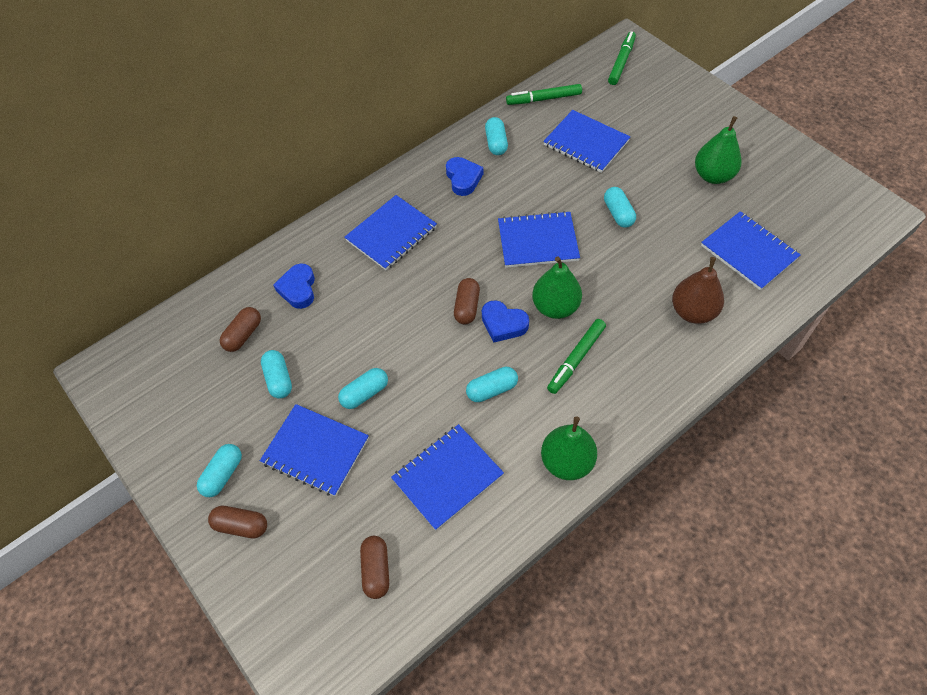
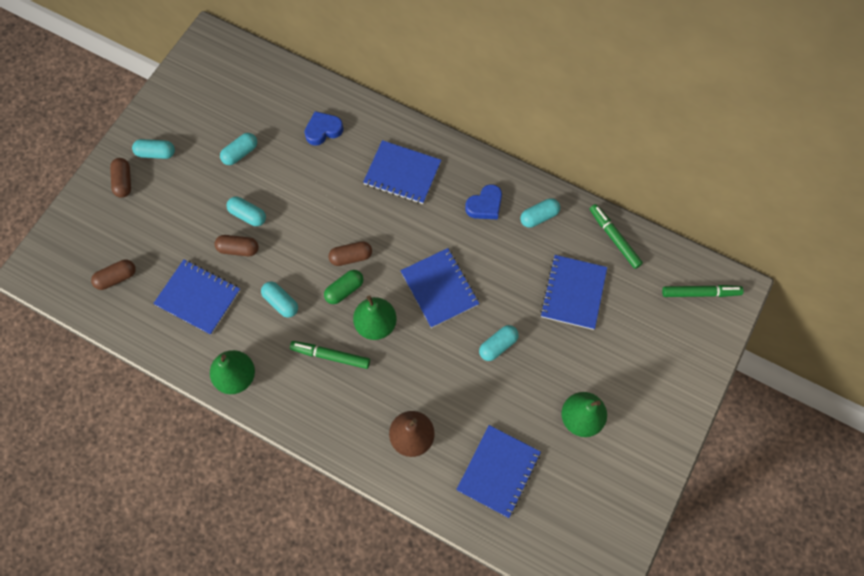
camera: 65 degrees right, 10 degrees up
(243, 335) = (269, 113): brown capsule -> brown capsule (238, 249)
(315, 450) = (192, 202): blue notebook -> none
(503, 324) = (344, 290): blue heart -> green capsule

